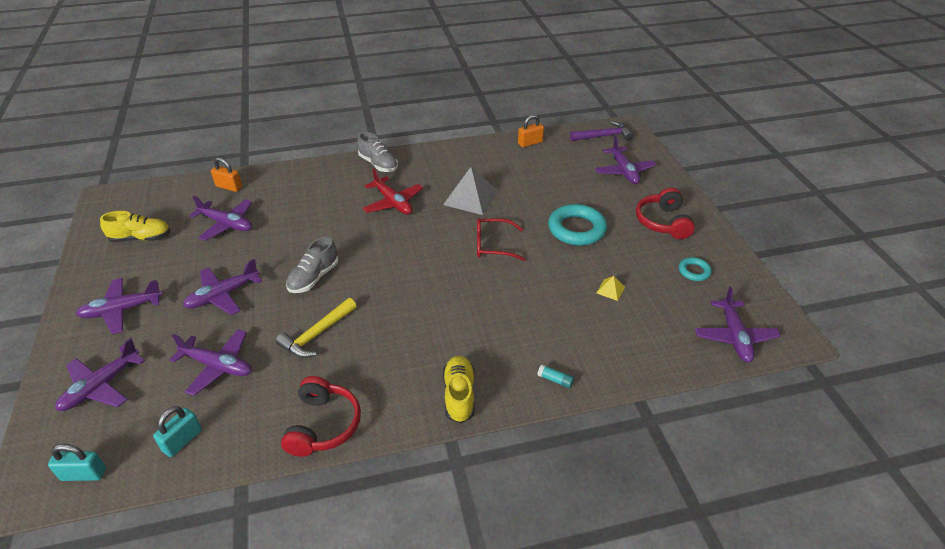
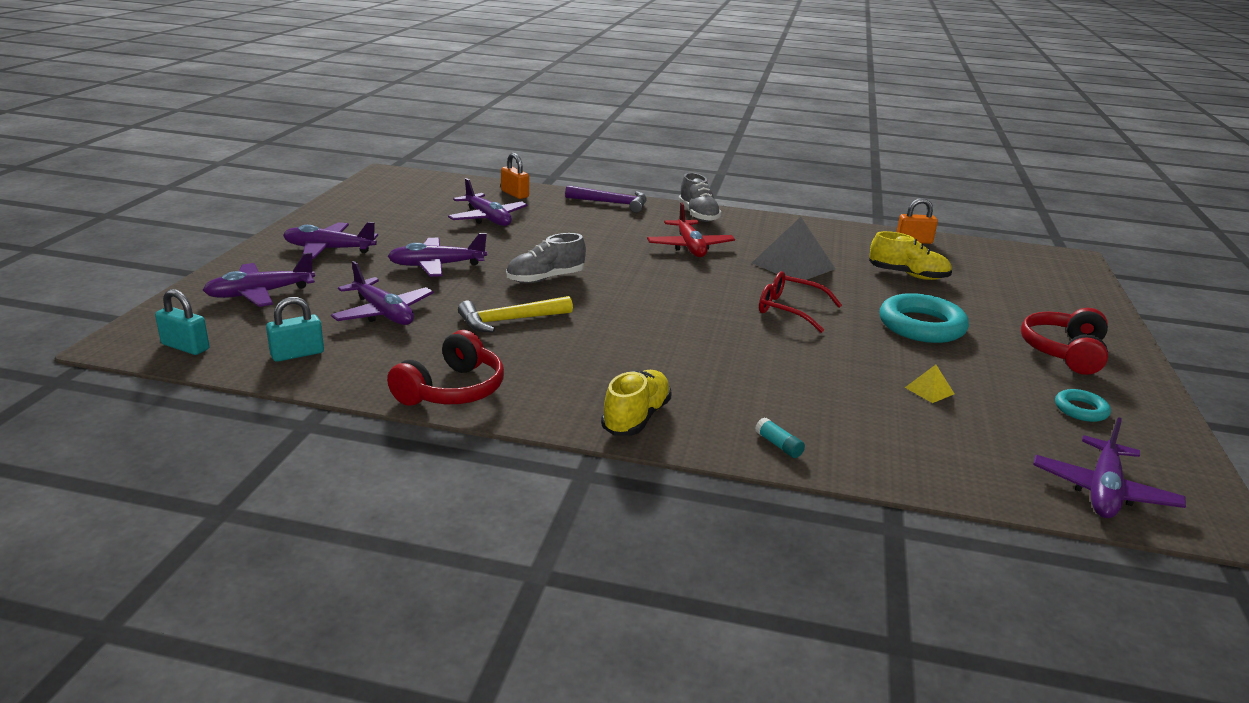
camera: 25 degrees right, 15 degrees down
(141, 238) = (394, 207): yellow shoe -> yellow shoe (908, 275)
(604, 136) = (1029, 258): purple hammer -> purple hammer (612, 203)
(624, 171) = (1037, 294): purple plane -> none

